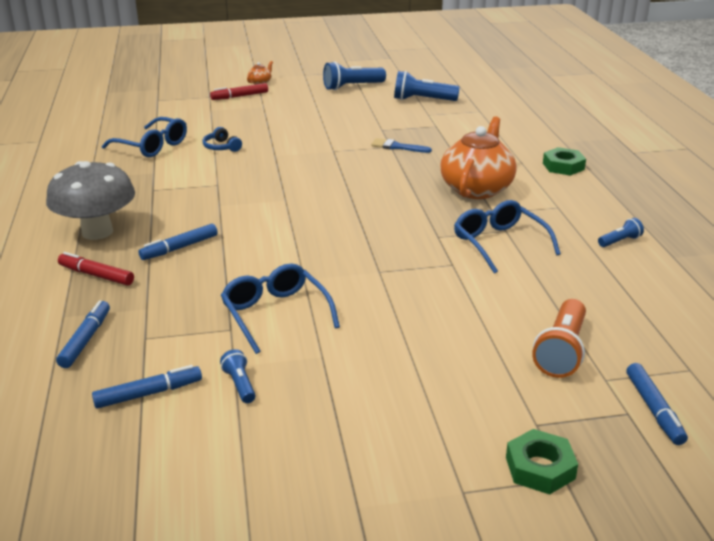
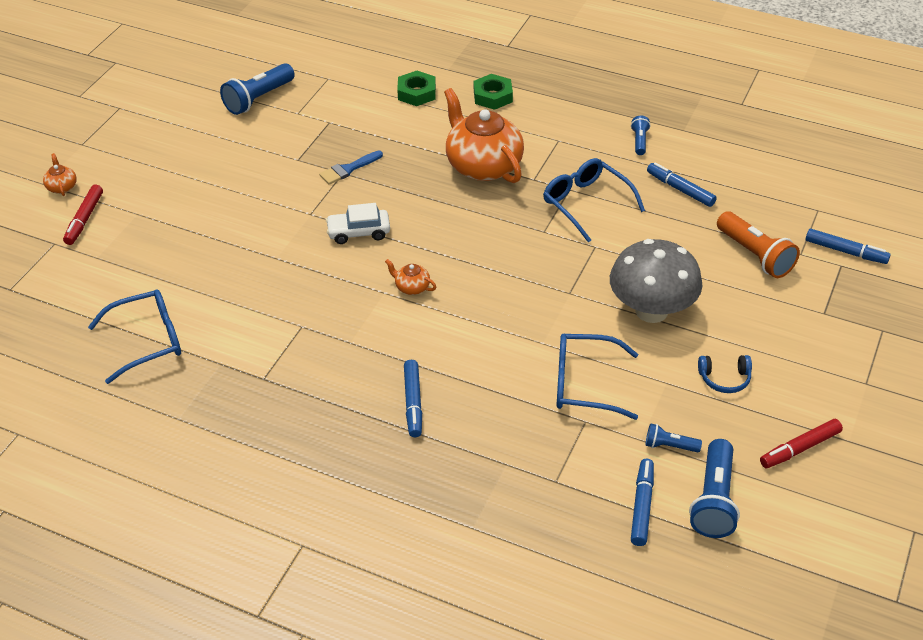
camera: 55 degrees left, 15 degrees up
(86, 340) = (527, 522): blue marker -> blue marker (680, 189)
(96, 275) = (414, 480): red marker -> red marker (800, 448)
(97, 232) = (322, 453): grey mushroom -> grey mushroom (651, 311)
(221, 147) = (212, 288): blue headphones -> blue headphones (724, 379)
(303, 207) = (411, 287): none -> orange teapot
(336, 171) = (359, 232): none -> white car
(352, 87) = (163, 127): blue flashlight -> blue flashlight (714, 500)
(499, 243) = (586, 204): blue glasses -> blue glasses turned 45 degrees clockwise
(540, 468) = (866, 335): green nut -> green nut (417, 93)

